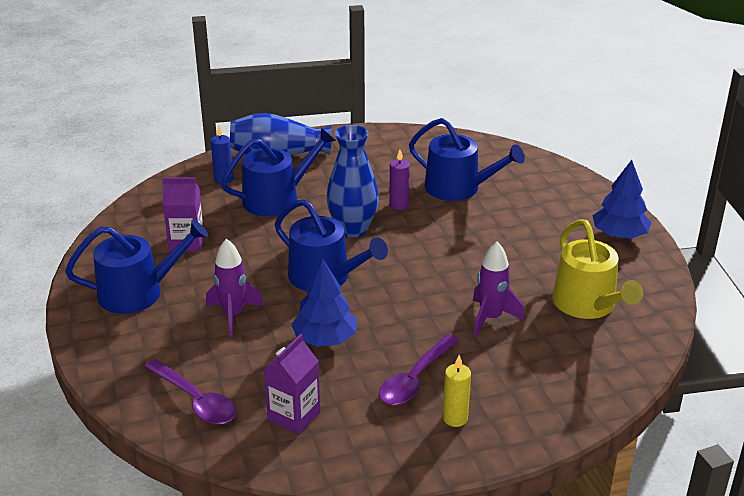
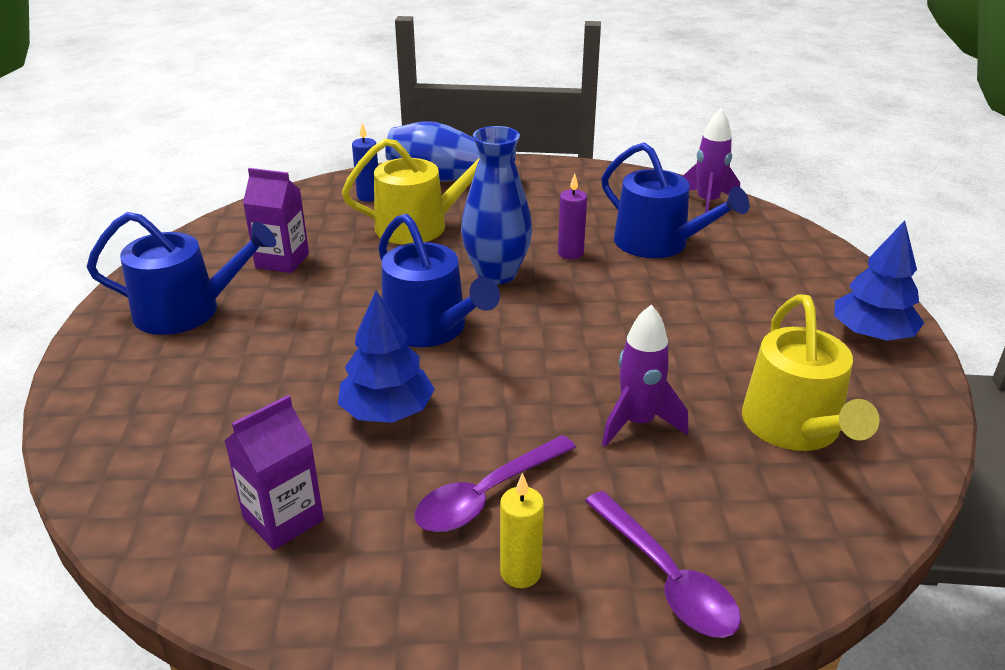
camera: 15 degrees right, 0 degrees up
(195, 400) = (165, 467): purple spoon -> purple spoon (666, 578)
(233, 315) = (285, 359): purple rocket -> purple rocket (707, 203)
(277, 198) = (420, 225): blue watering can -> yellow watering can

